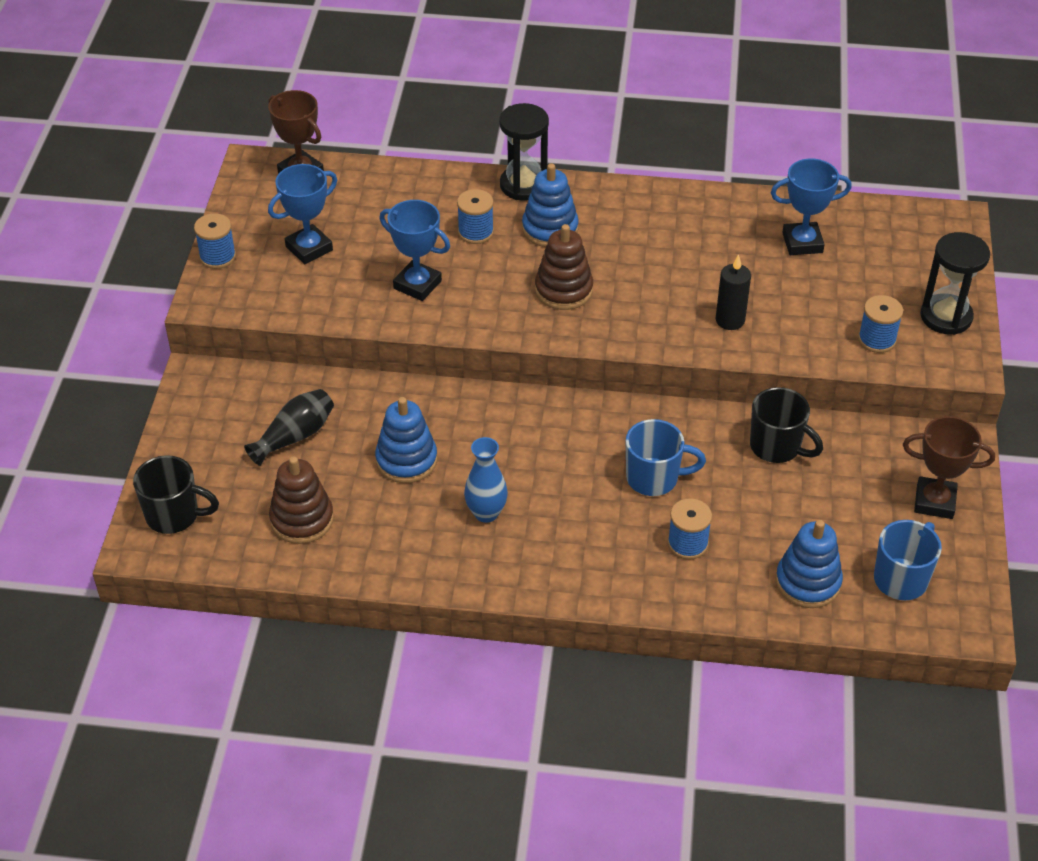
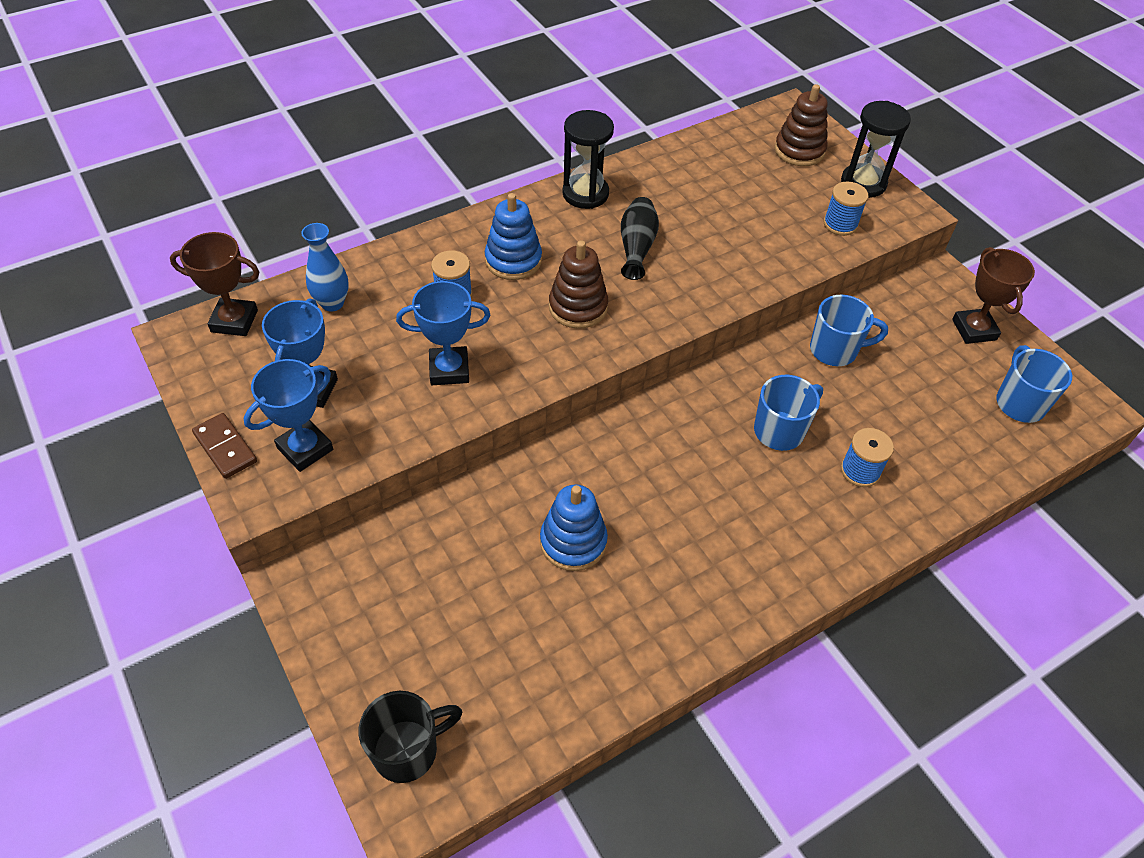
camera: 40 degrees left, 5 degrees up
(217, 257) = (225, 448): blue spool -> brown domino
(295, 436) = (450, 584): black vase -> black vase (637, 247)
(302, 519) = (536, 665): brown stacking toy -> brown stacking toy (799, 150)
(486, 513) = (687, 548): blue vase -> blue vase (332, 303)
(523, 185) = (453, 234): black hourglass -> black hourglass (585, 194)
(730, 320) = (728, 264): black candle -> none
(777, 447) = (835, 350): black mug -> blue mug
(802, 243) = (712, 176): blue trophy -> blue trophy (305, 449)
(808, 582) = (968, 447): blue stacking toy -> none
(934, 501) = (974, 330): brown trophy -> brown trophy turned 75 degrees counterclockwise

